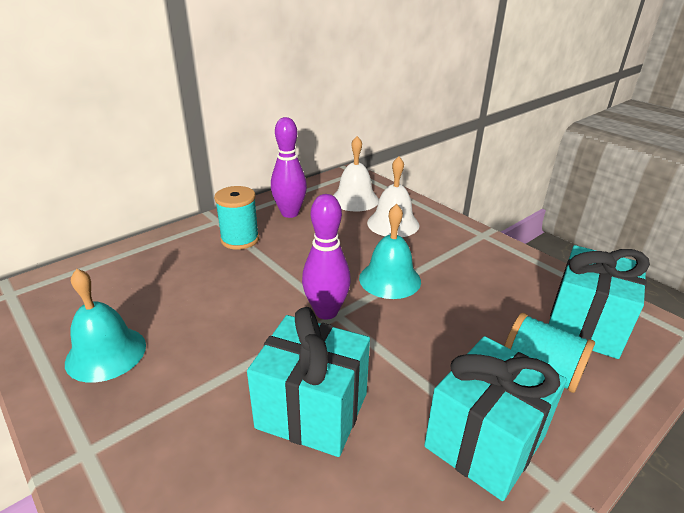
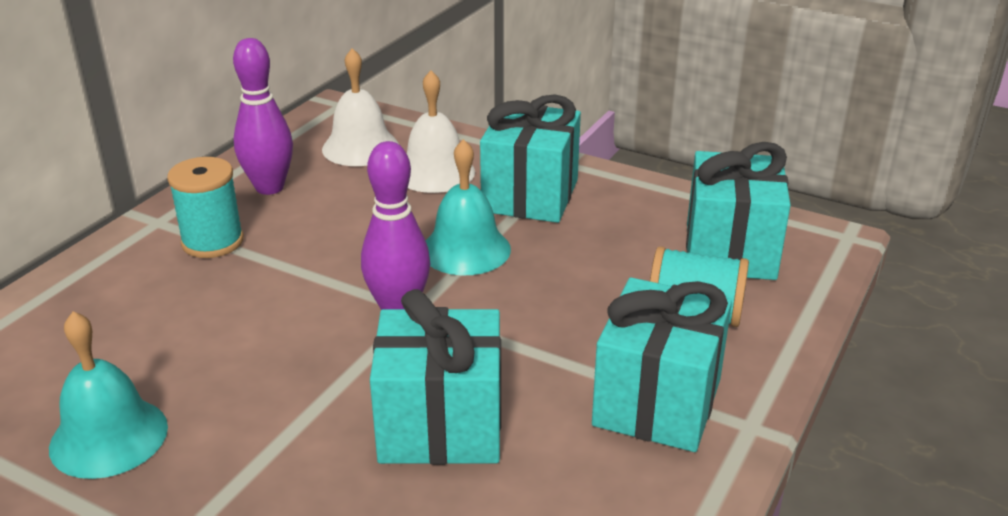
camera: 20 degrees left, 0 degrees up
(449, 252) = (530, 196): none -> turquoise gift

